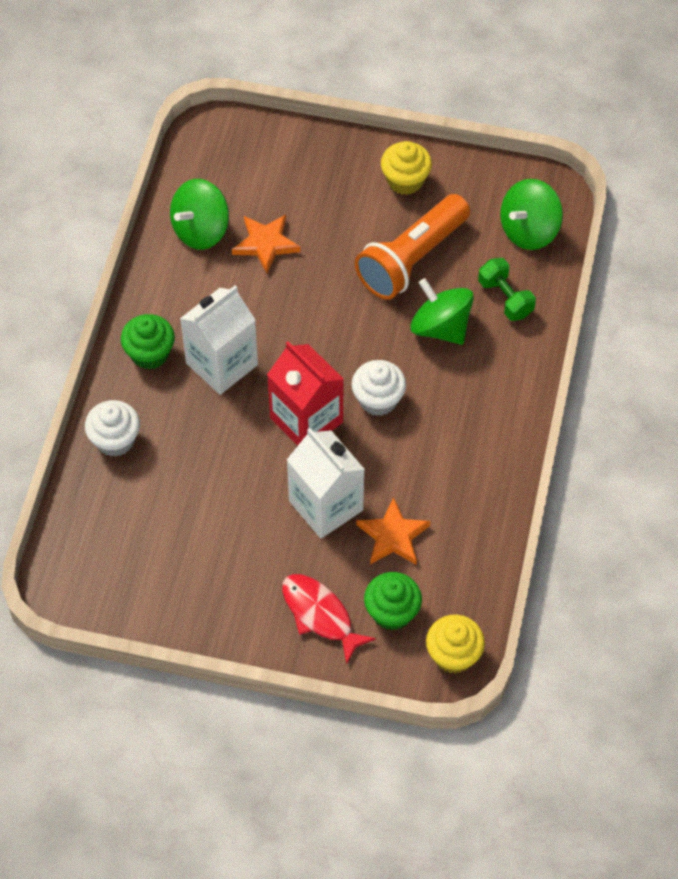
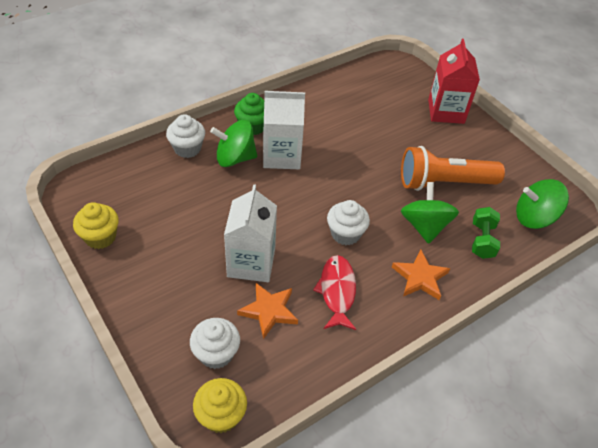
camera: 40 degrees right, 10 degrees down
(201, 230) = (343, 96): green spinning top -> green spinning top (235, 158)
(265, 244) = (369, 123): orange star -> orange star (420, 277)
(306, 420) = (293, 213): red carton -> red carton (446, 111)
(320, 615) = (175, 317): red fish -> red fish (337, 291)
(392, 612) = (216, 353): green cupcake -> white cupcake
(405, 180) = (480, 146): yellow cupcake -> yellow cupcake (100, 237)

